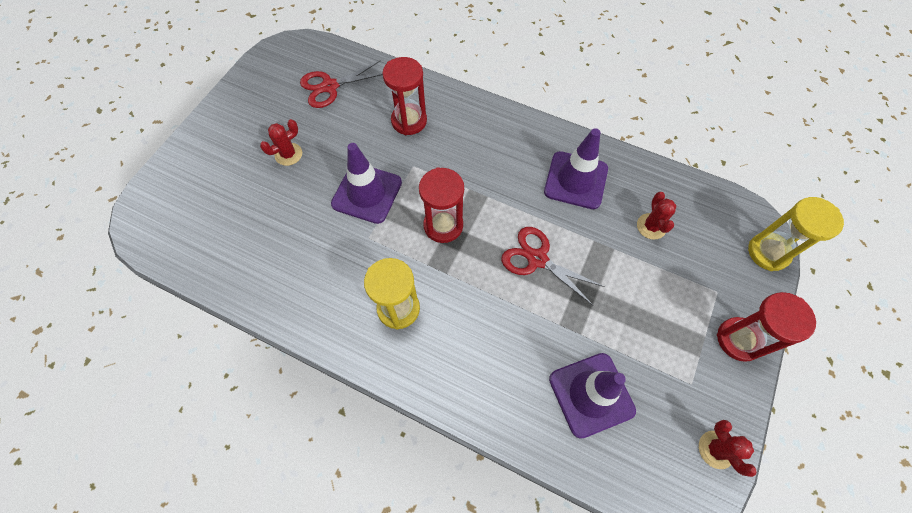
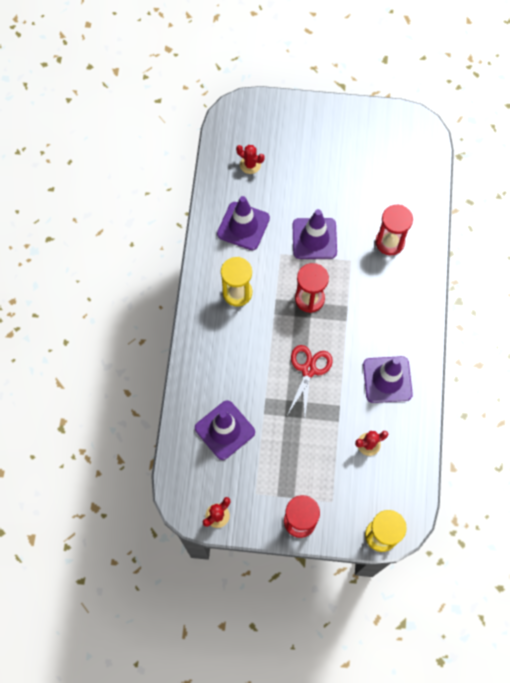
camera: 70 degrees right, 5 degrees up
(288, 154) = (324, 173): red cactus -> red cactus (250, 164)
(308, 268) = (243, 226): none -> purple traffic cone
(329, 86) = (396, 173): red scissors -> none

